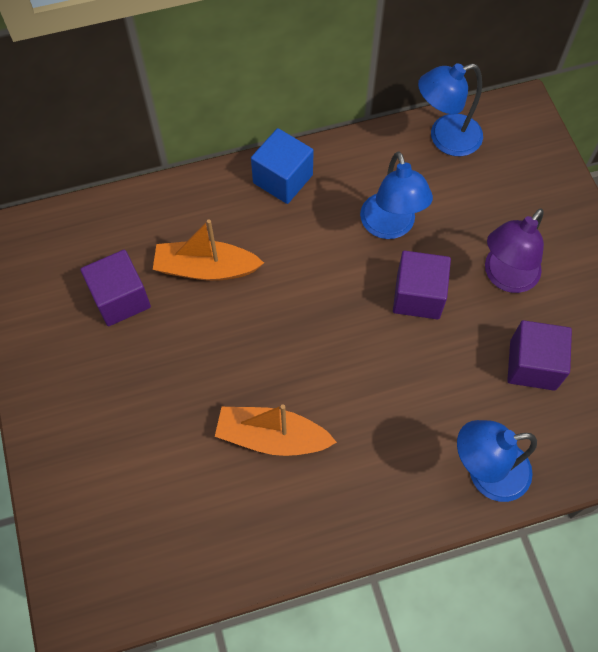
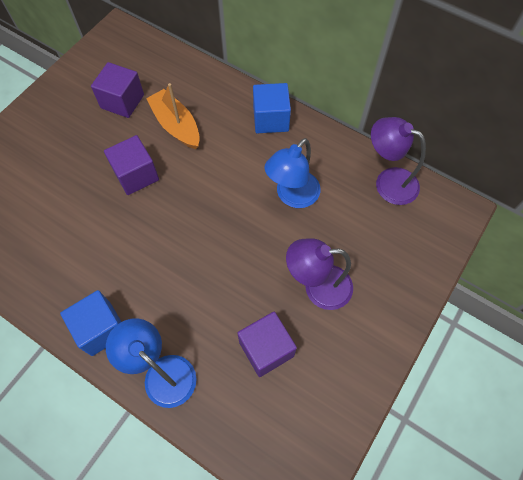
camera: 50 degrees right, 0 degrees up
(272, 437) = (94, 233): orange boat -> none
(392, 501) = (101, 328): none -> blue cube
(418, 296) = (257, 245): purple cube -> purple cube (136, 175)
(445, 138) = (388, 182): blue lamp -> purple lamp

